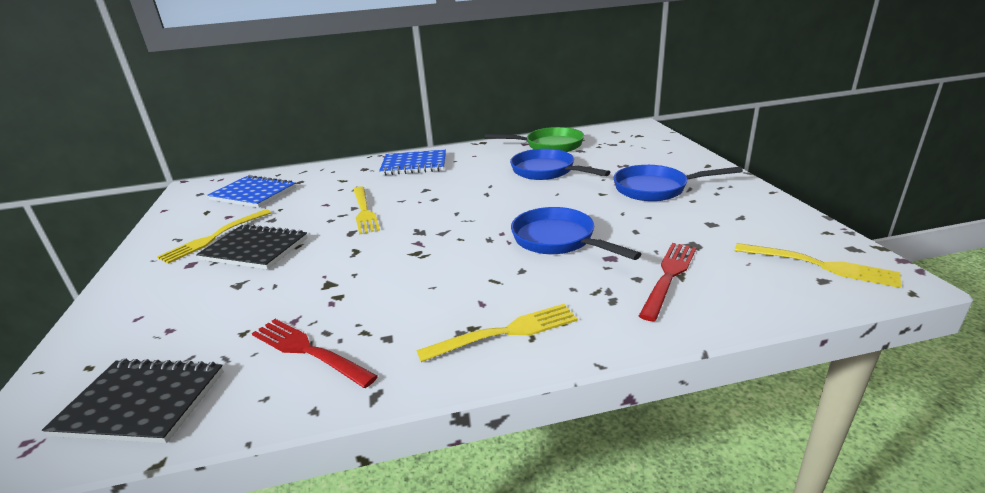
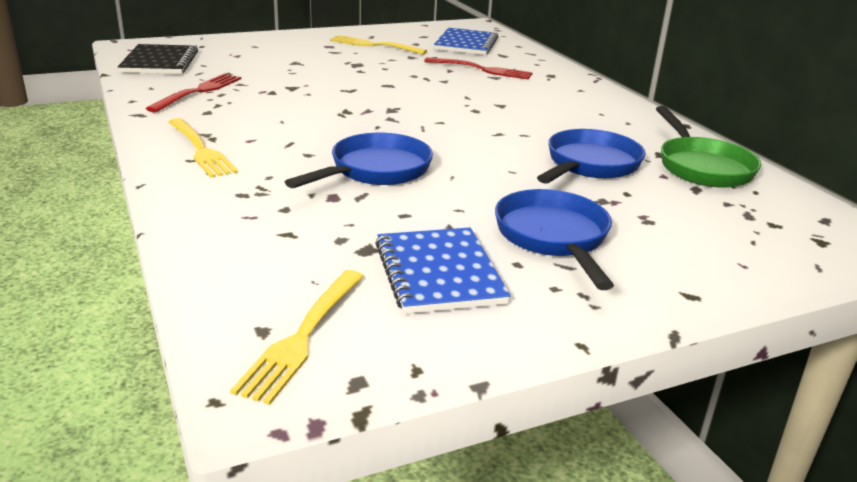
camera: 75 degrees right, 0 degrees up
(255, 249) = (353, 59): black notebook -> none
(364, 211) = (436, 85): yellow fork -> none
(414, 165) = (574, 95): blue notebook -> blue notebook (438, 273)
(669, 276) = (285, 226): red fork -> red fork (482, 69)

